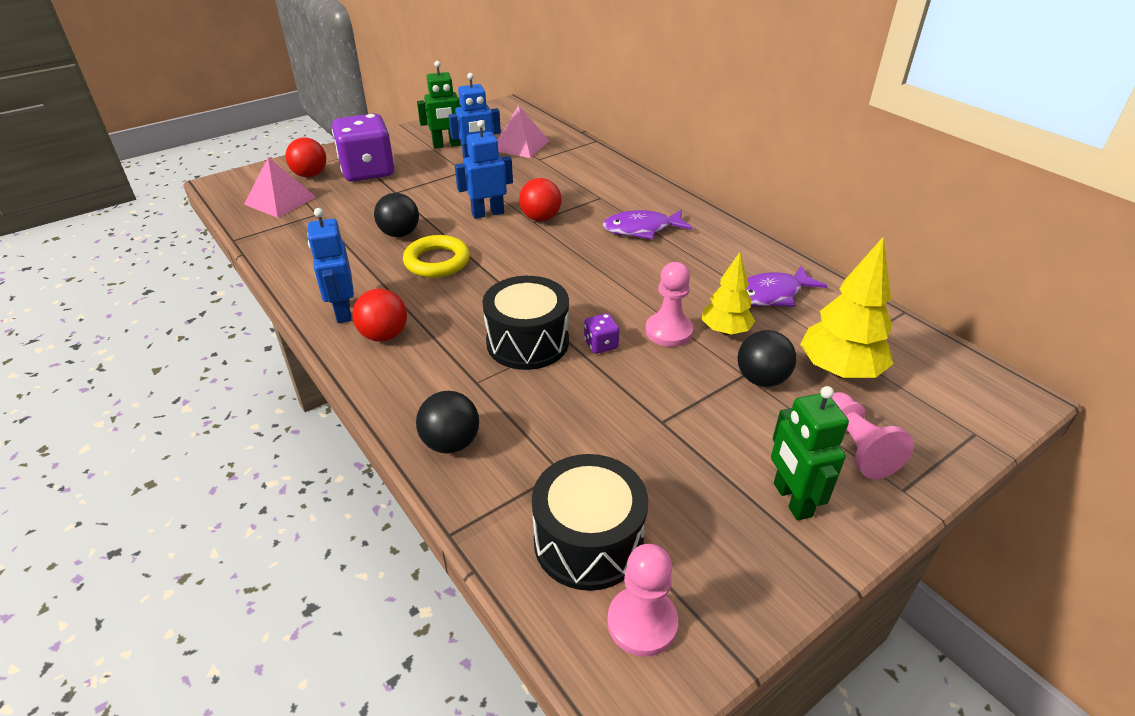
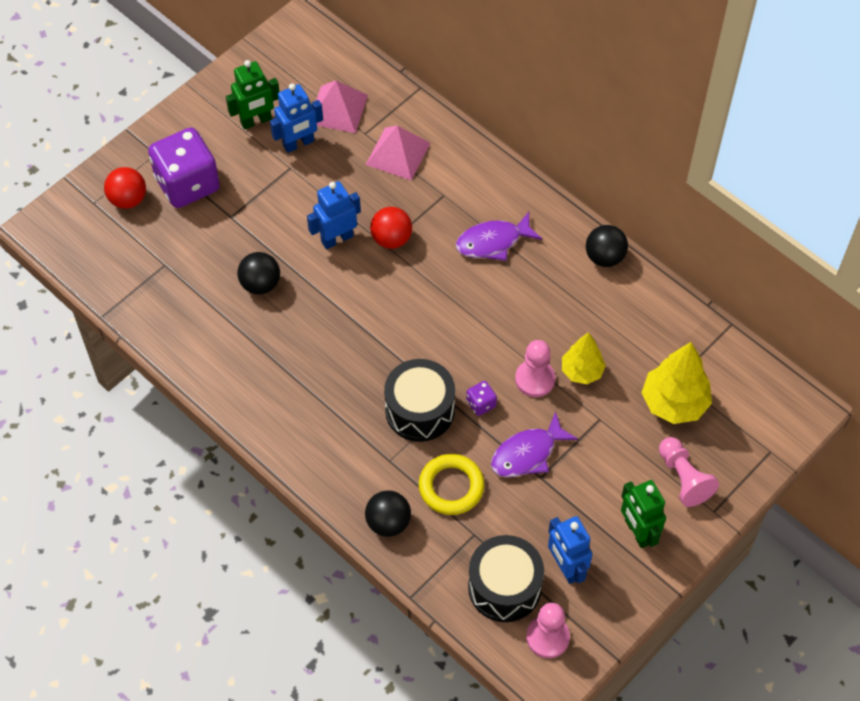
camera: 10 degrees left, 20 degrees up
(280, 200) = (117, 248): pink pyramid -> pink pyramid (398, 153)
(343, 311) = (249, 398): blue robot -> blue robot (566, 567)
(384, 335) = (297, 421): red ball -> none
(437, 261) = (310, 319): yellow ring -> yellow ring (451, 487)
(761, 379) = (613, 422): black ball -> black ball (604, 257)
(770, 295) = (618, 319): purple fish -> purple fish (527, 453)

